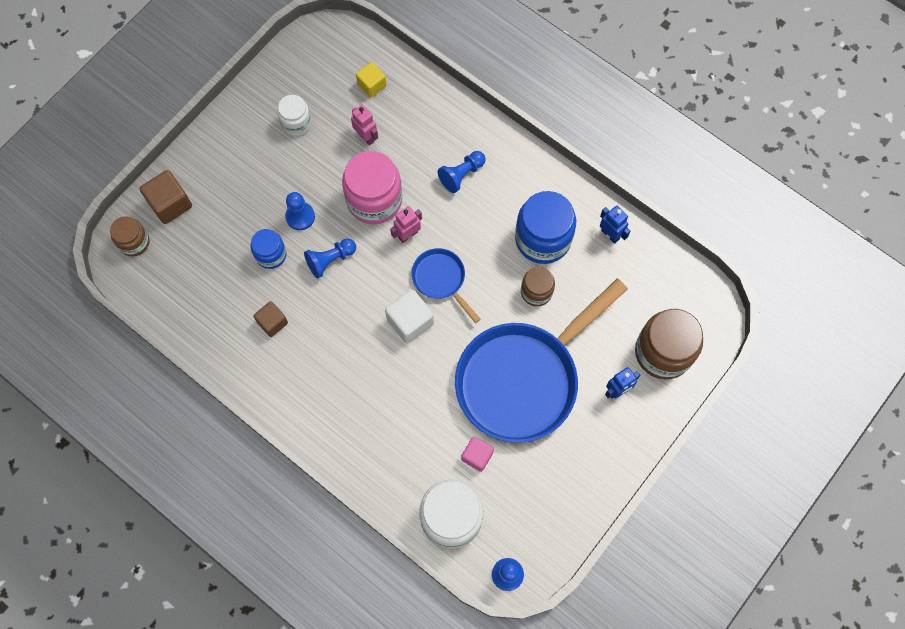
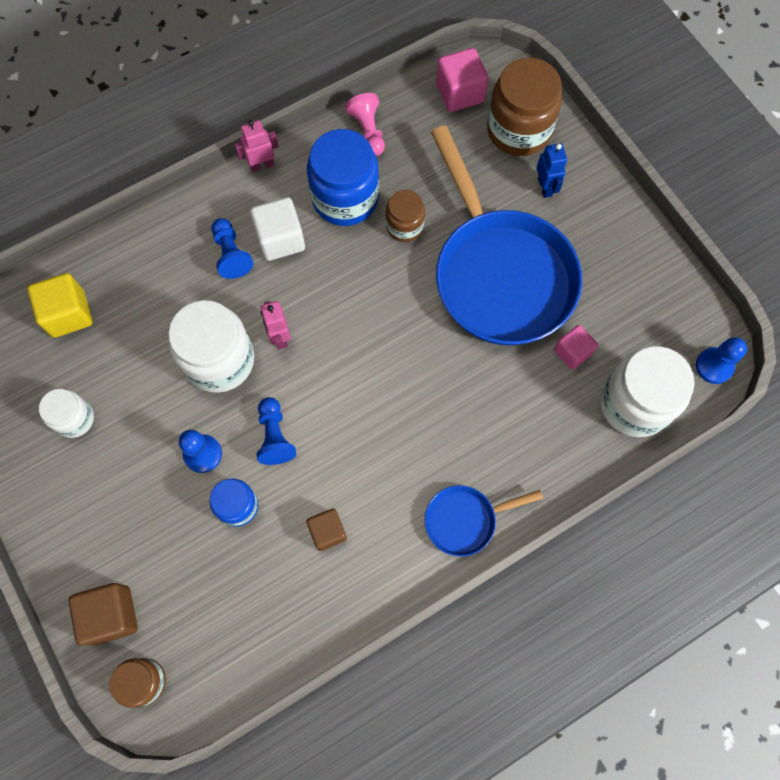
camera: 70 degrees left, 0 degrees up
(366, 137) = (133, 343): pink robot -> pink robot (262, 165)
(372, 85) = (68, 314): yellow cube -> yellow cube, size x1.51
(374, 200) = (219, 360): pink jar -> white jar
(410, 321) = (388, 370): white cube -> white cube (280, 239)
(441, 279) = (350, 319): blue pan -> blue pan (465, 520)
(610, 234) = (368, 131): blue robot -> pink pawn
(678, 293) = (459, 93): none -> pink cube

